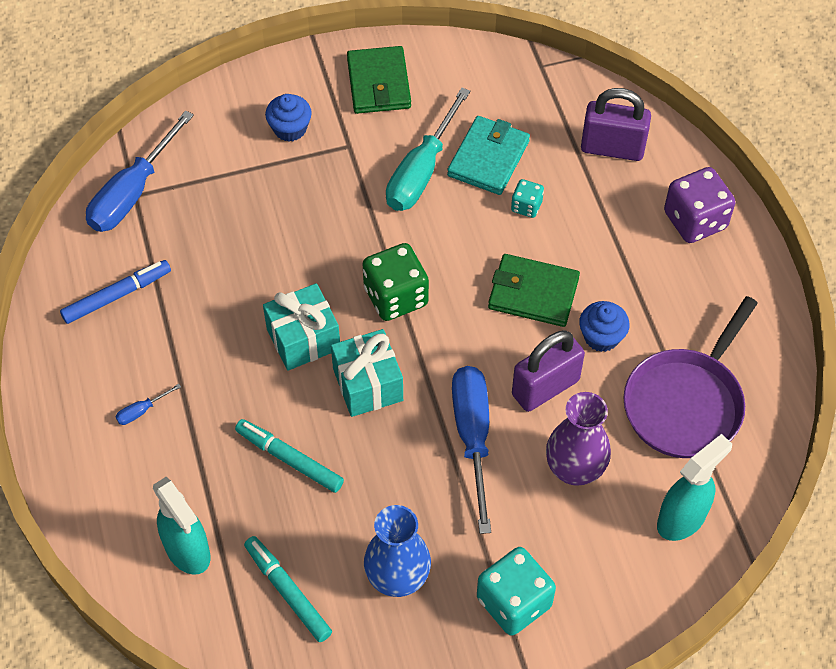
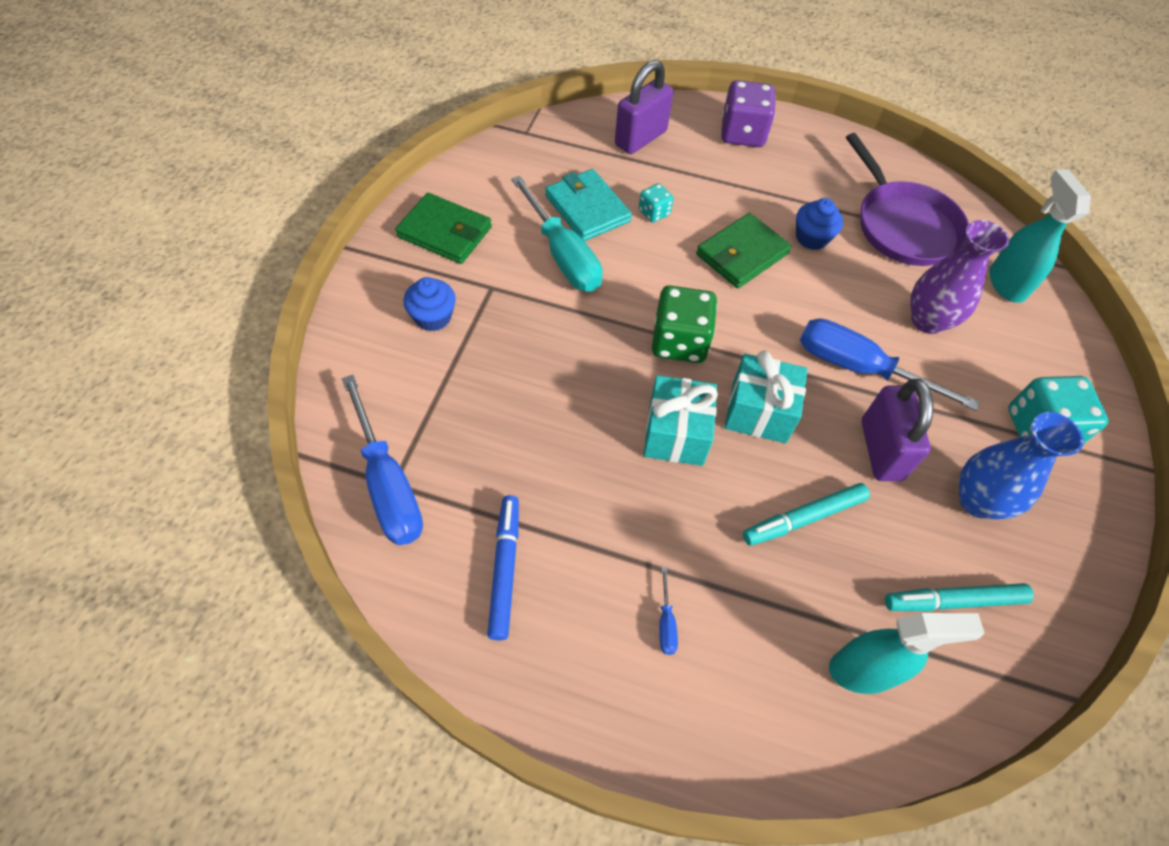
camera: 60 degrees left, 0 degrees up
(545, 387) = (838, 296): purple padlock -> purple padlock (880, 450)

